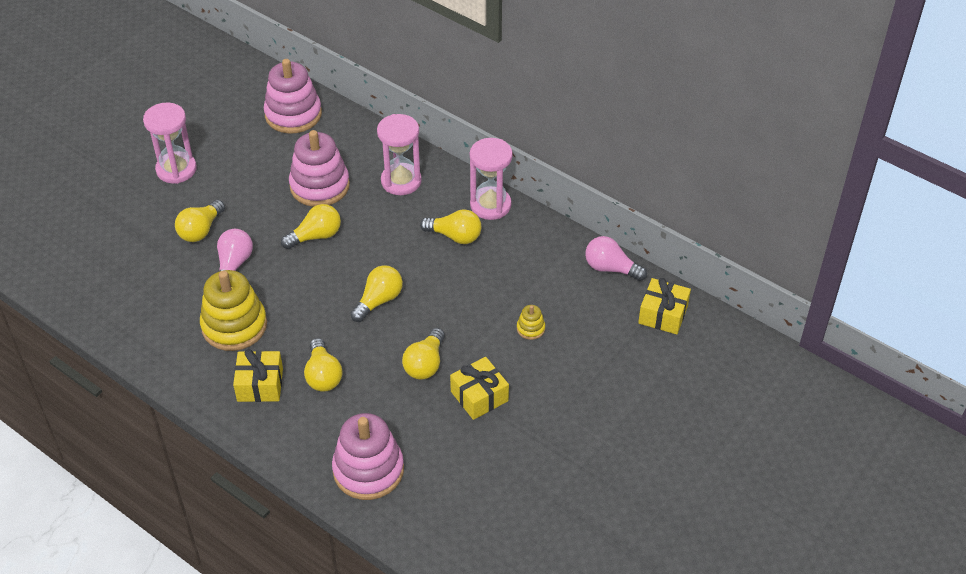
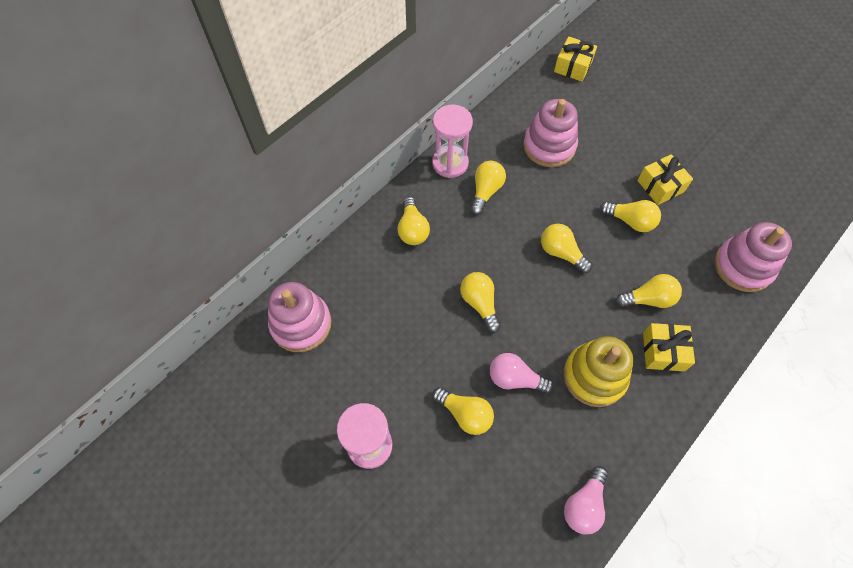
camera: 85 degrees left, 15 degrees up
(319, 186) = (411, 299): pink stacking toy -> pink stacking toy (549, 146)
(401, 181) = (412, 229): pink hourglass -> yellow light bulb
(530, 328) = (589, 147): yellow stacking toy -> none
(610, 268) = (526, 91): pink light bulb -> pink light bulb (584, 504)

